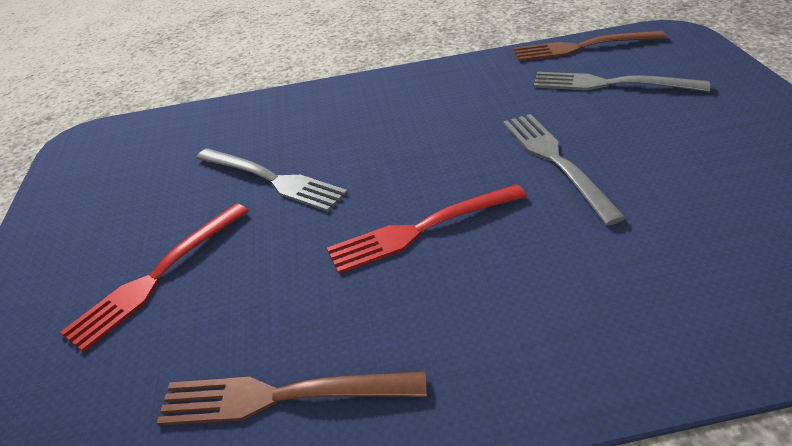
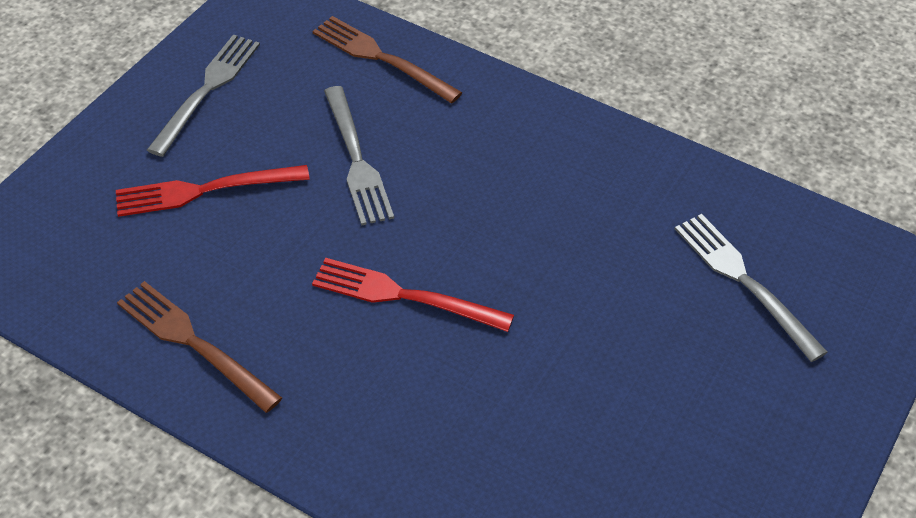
camera: 35 degrees right, 10 degrees up
(555, 160) = (577, 318): grey fork -> grey fork (207, 89)
(581, 47) = (790, 216): brown fork -> brown fork (380, 58)

